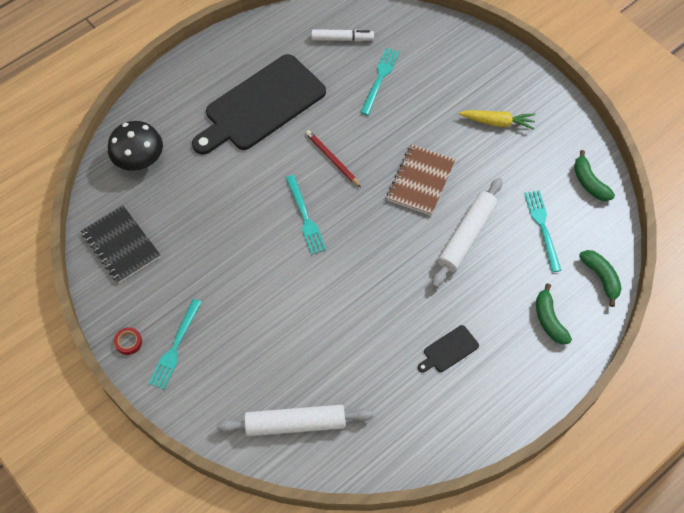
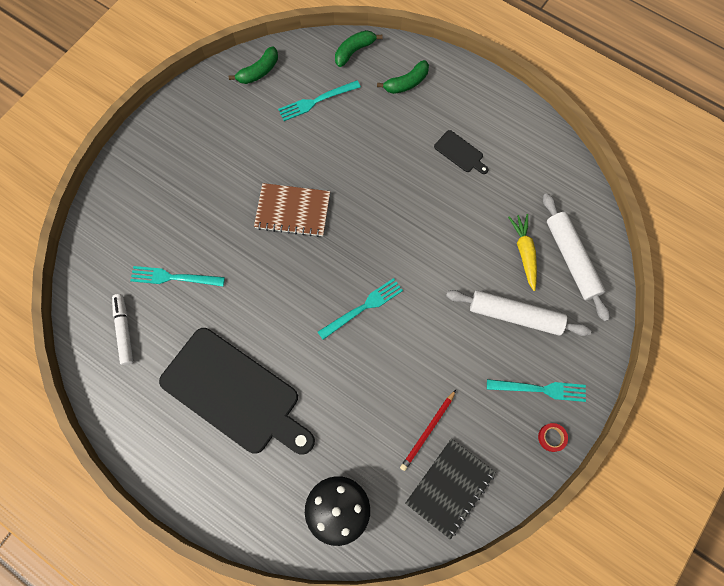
camera: 105 degrees left, 10 degrees up
(332, 159) = (287, 300): red pencil -> red pencil (428, 431)
(467, 236) = (343, 159): white rolling pin -> white rolling pin (515, 315)
(497, 122) = (207, 156): yellow carrot -> yellow carrot (524, 253)

